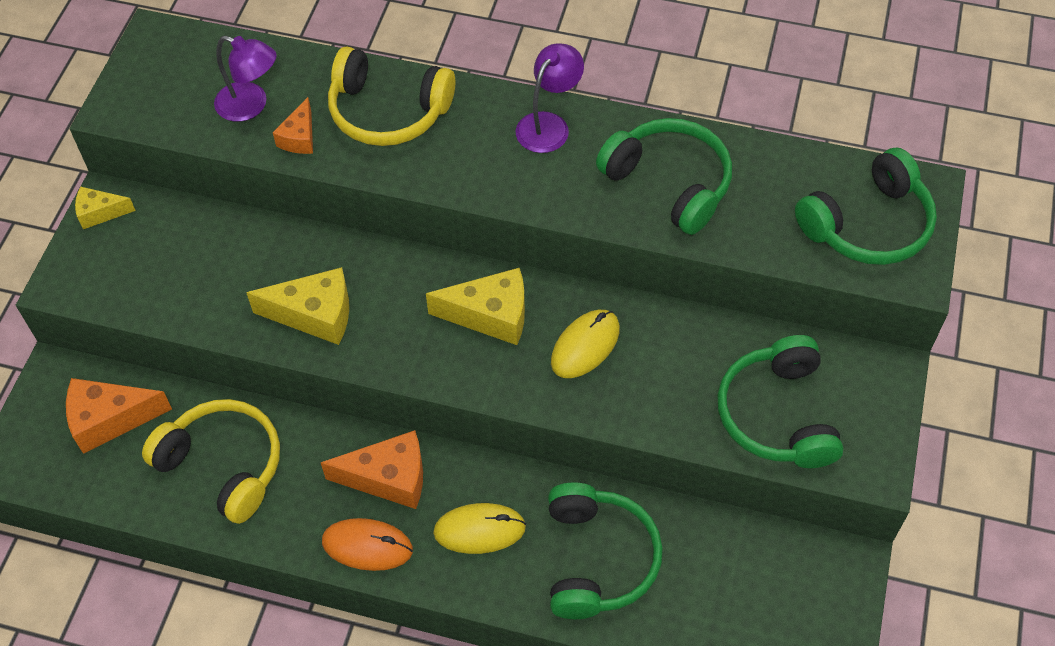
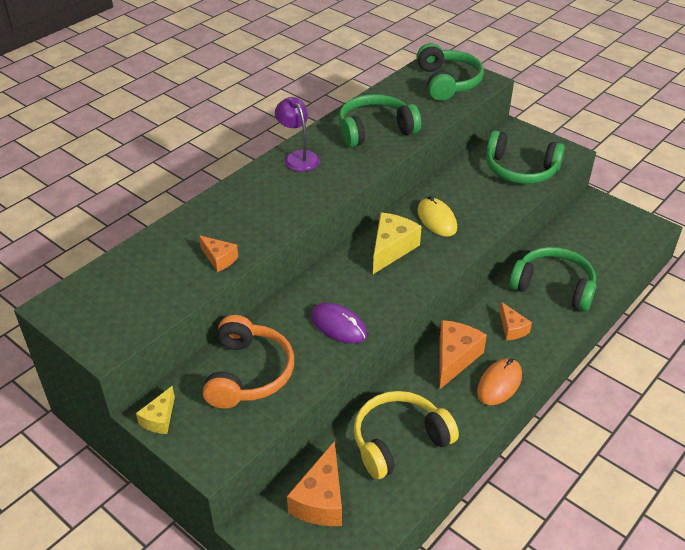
camera: 65 degrees left, 15 degrees down
(197, 260) = (248, 373): none -> orange headphones
(251, 105) = (169, 274): purple lamp -> none
(315, 315) = (338, 325): yellow cheese -> purple mouse
(388, 111) = (232, 214): yellow headphones -> none
(479, 530) = (512, 329): yellow mouse -> orange cheese

